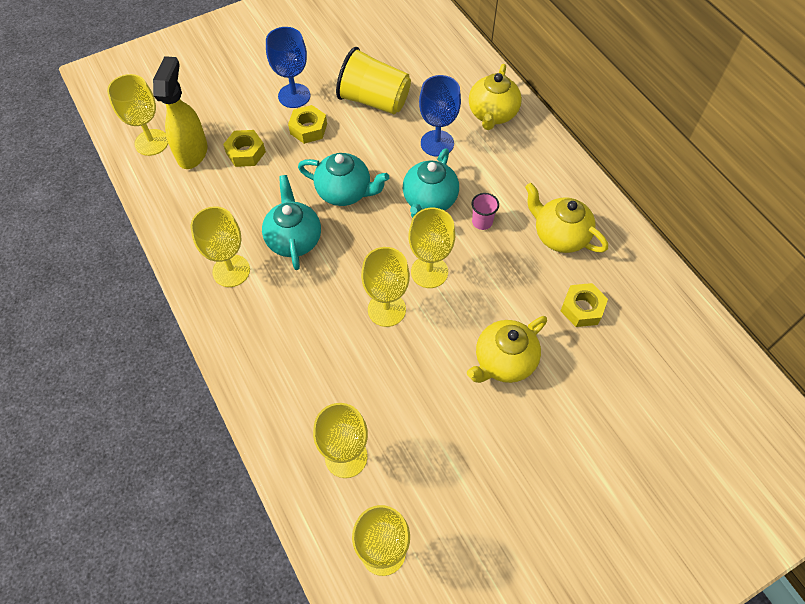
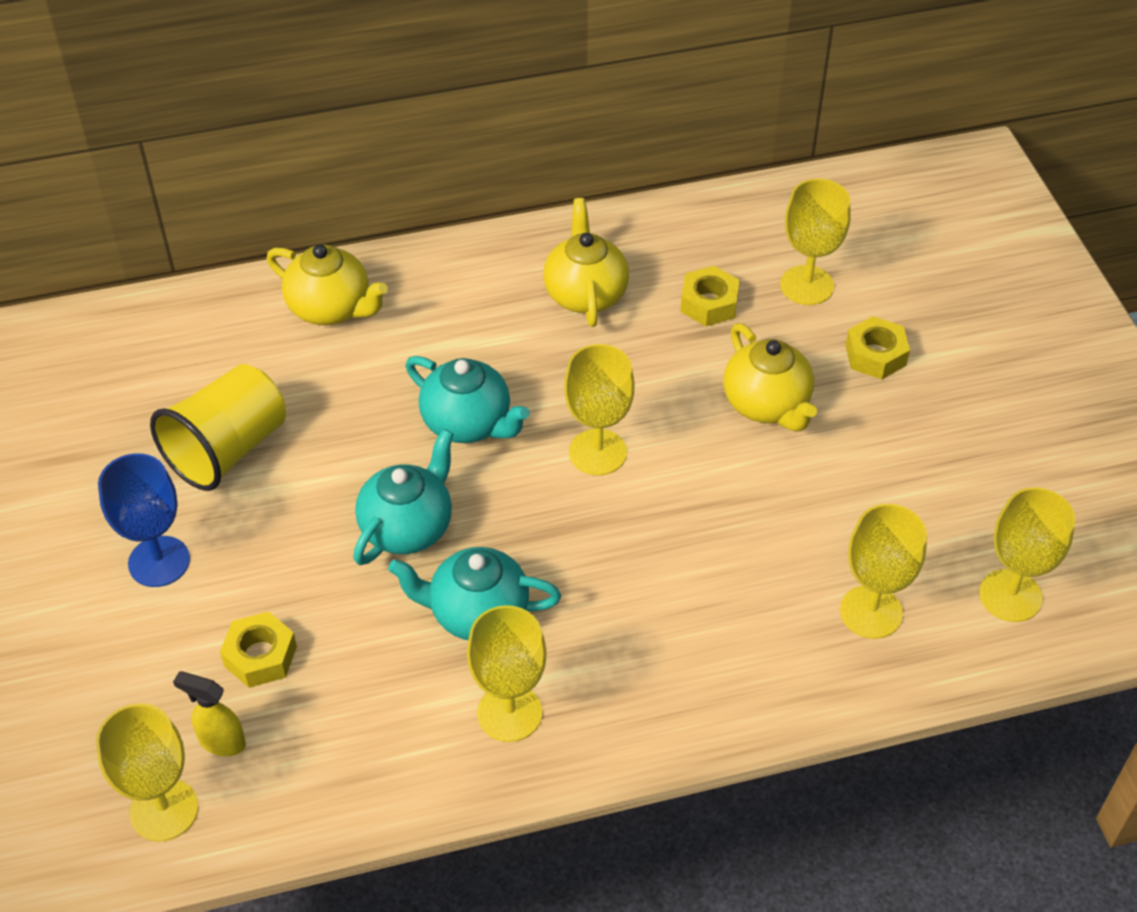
camera: 75 degrees left, 10 degrees down
(192, 152) = (221, 741): yellow spray bottle -> yellow spray bottle, size x0.57
(308, 129) = (248, 553): yellow nut -> yellow nut (875, 355)
(386, 309) = (647, 517): yellow goblet -> yellow goblet (807, 285)
(437, 143) = (359, 388): blue goblet -> none
(482, 222) = (531, 371): pink cup -> none
(559, 235) = (585, 293): yellow teapot -> yellow teapot turned 120 degrees clockwise

